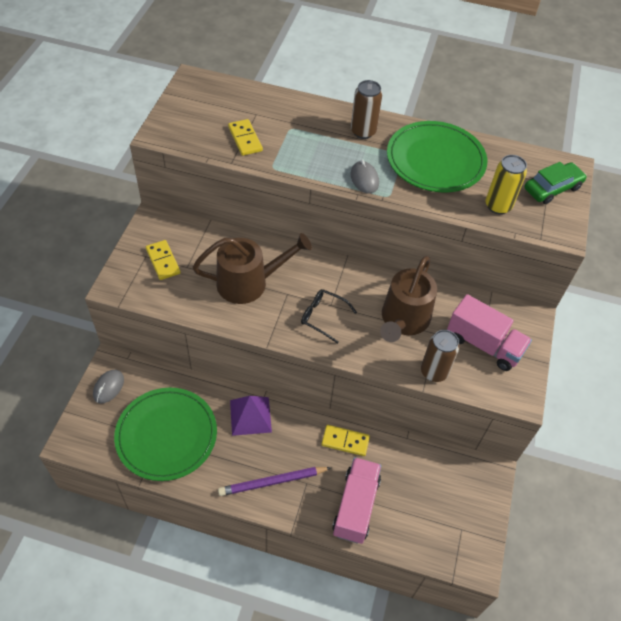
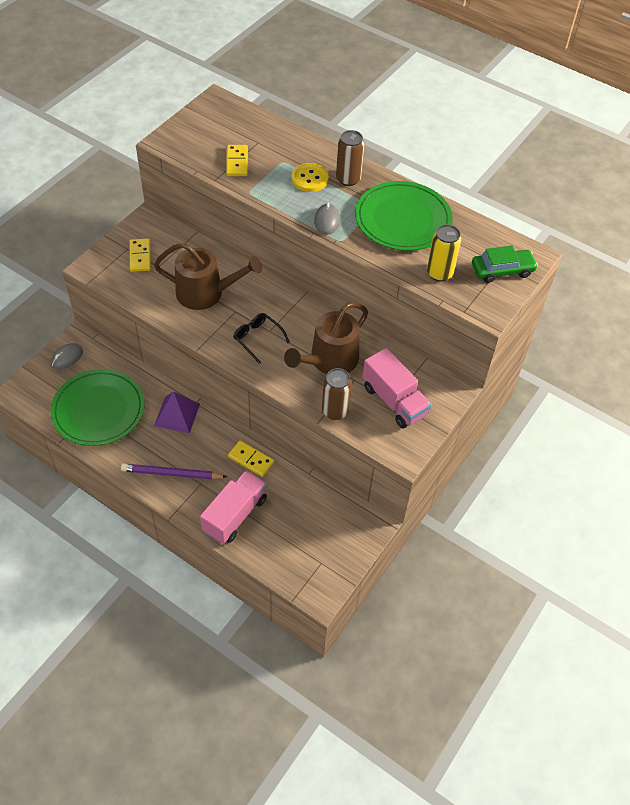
camera: 20 degrees right, 0 degrees up
(326, 140) = (309, 179): none -> yellow button

